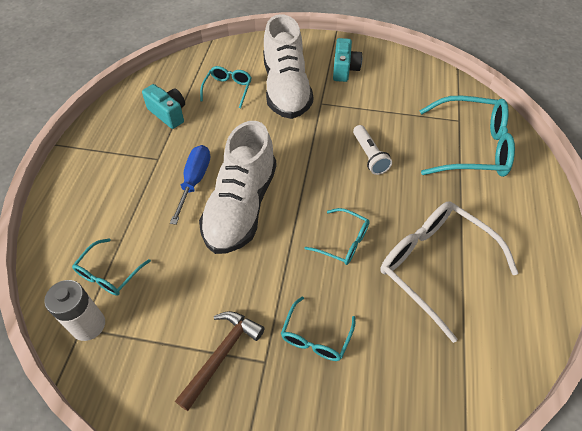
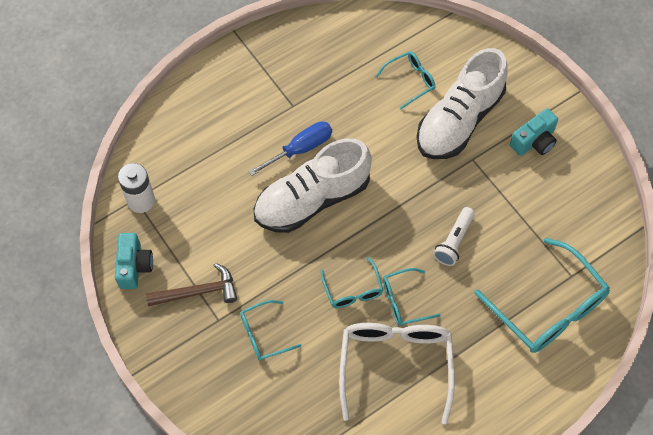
camera: 45 degrees right, 10 degrees up
(109, 274) = (181, 175): turquoise glasses -> turquoise glasses (404, 301)
(168, 114) = (340, 68): turquoise camera -> turquoise camera (134, 266)

